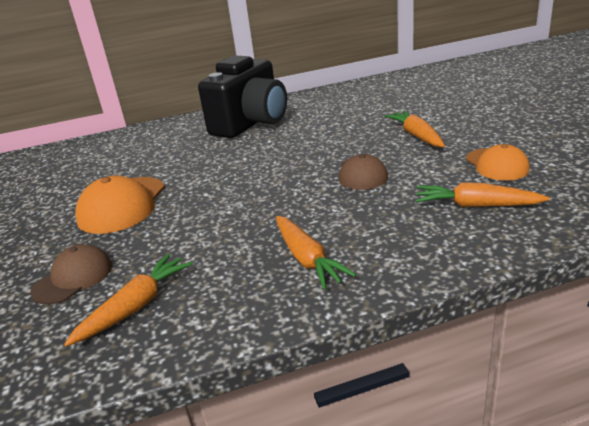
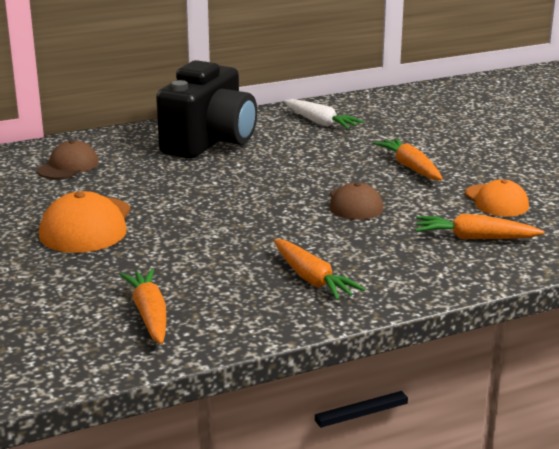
camera: 10 degrees left, 5 degrees down
(73, 278) = (67, 291): brown cap -> brown cap (68, 166)
(136, 306) = (149, 314): orange carrot -> orange carrot turned 45 degrees counterclockwise
(344, 101) = (320, 122): none -> white carrot

